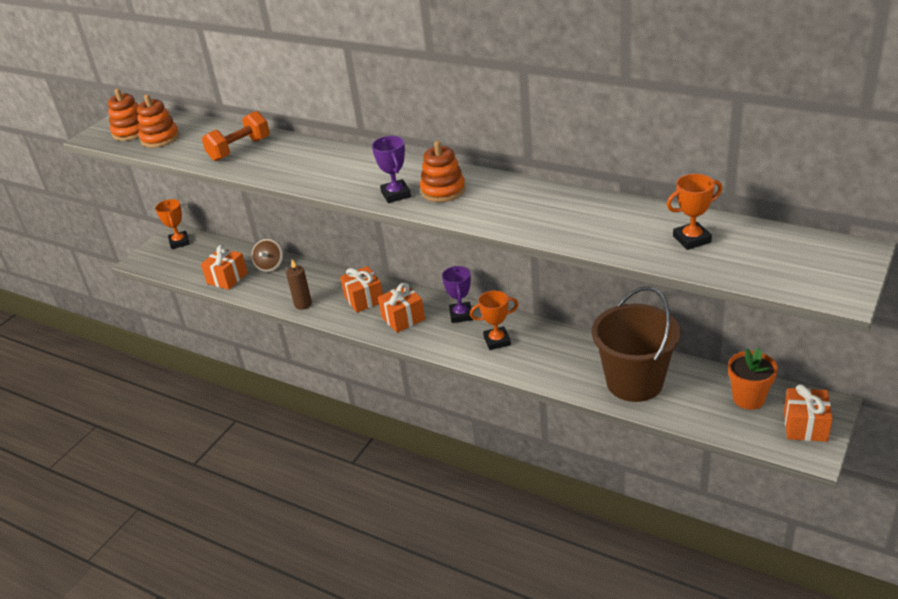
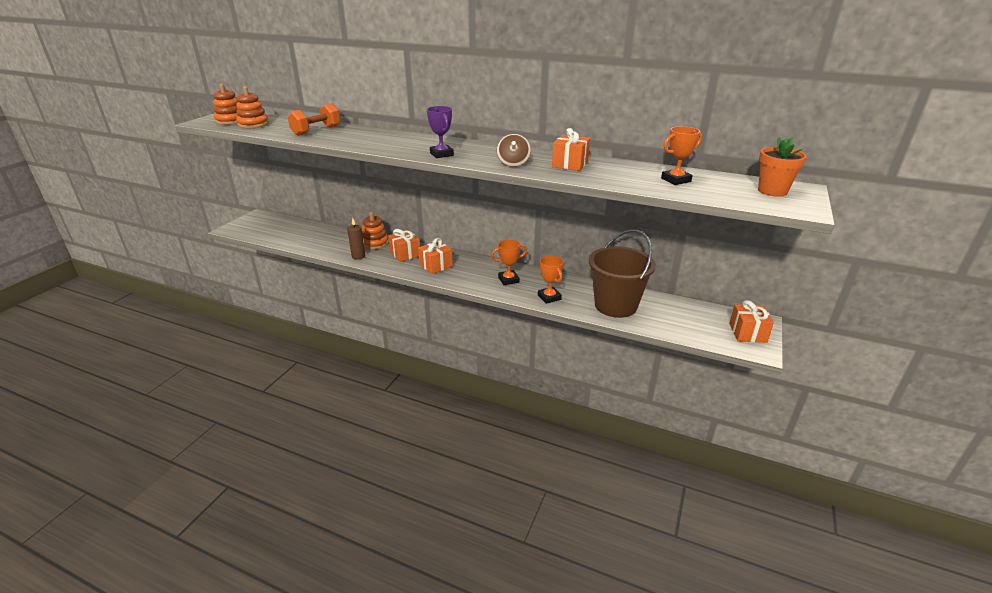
camera: 10 degrees left, 5 degrees down
(179, 242) = (263, 219): orange trophy -> orange trophy (549, 297)
(227, 278) = (299, 240): orange gift -> orange gift (570, 164)
(270, 266) = (333, 234): brown spinning top -> brown spinning top (513, 163)
(443, 190) = (478, 153): orange stacking toy -> orange stacking toy (375, 243)
(461, 315) = (479, 264): purple trophy -> none
(748, 398) = (701, 316): orange flower pot -> orange flower pot (772, 191)

